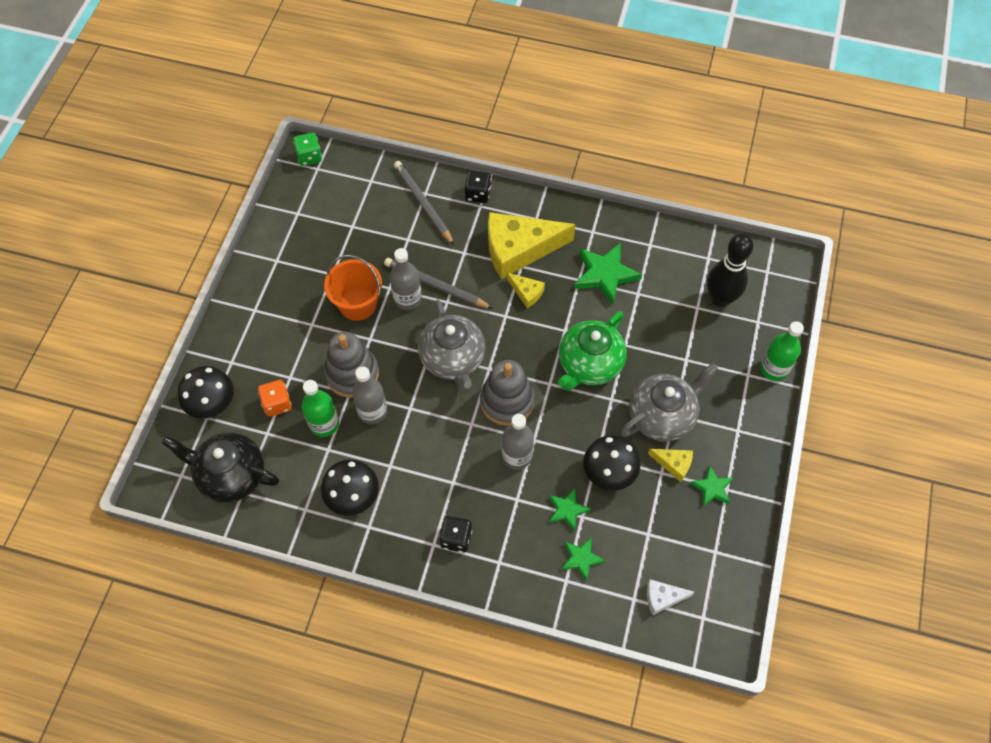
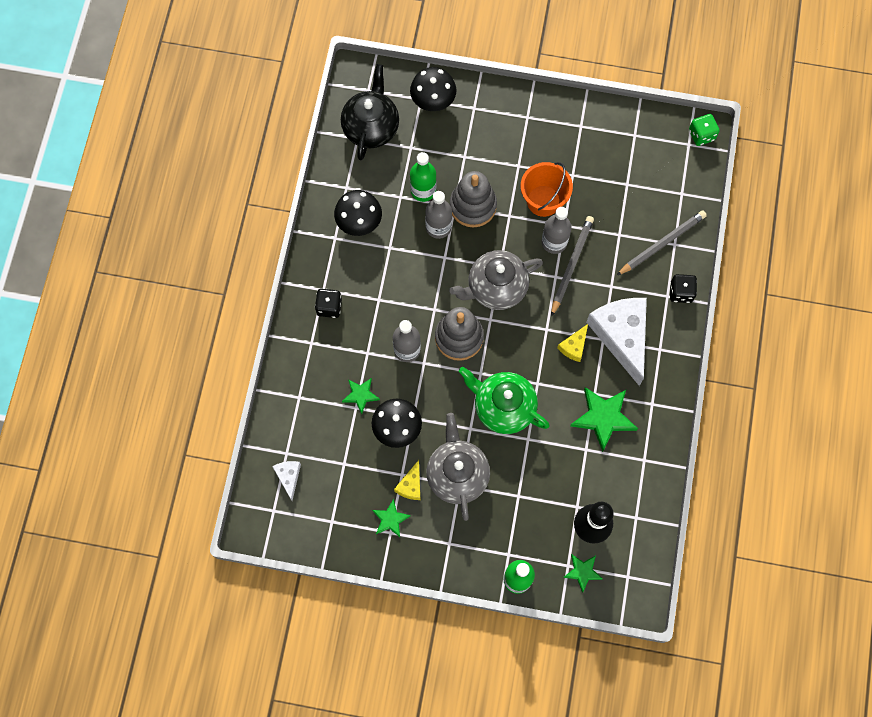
camera: 85 degrees right, 10 degrees up
(277, 404) = (438, 151): orange dice -> none
(519, 249) = (621, 336): yellow cheese -> white cheese
(581, 559) = (318, 409): green star -> green star (582, 572)
(662, 416) = (457, 474): grey teapot -> grey teapot turned 150 degrees counterclockwise

